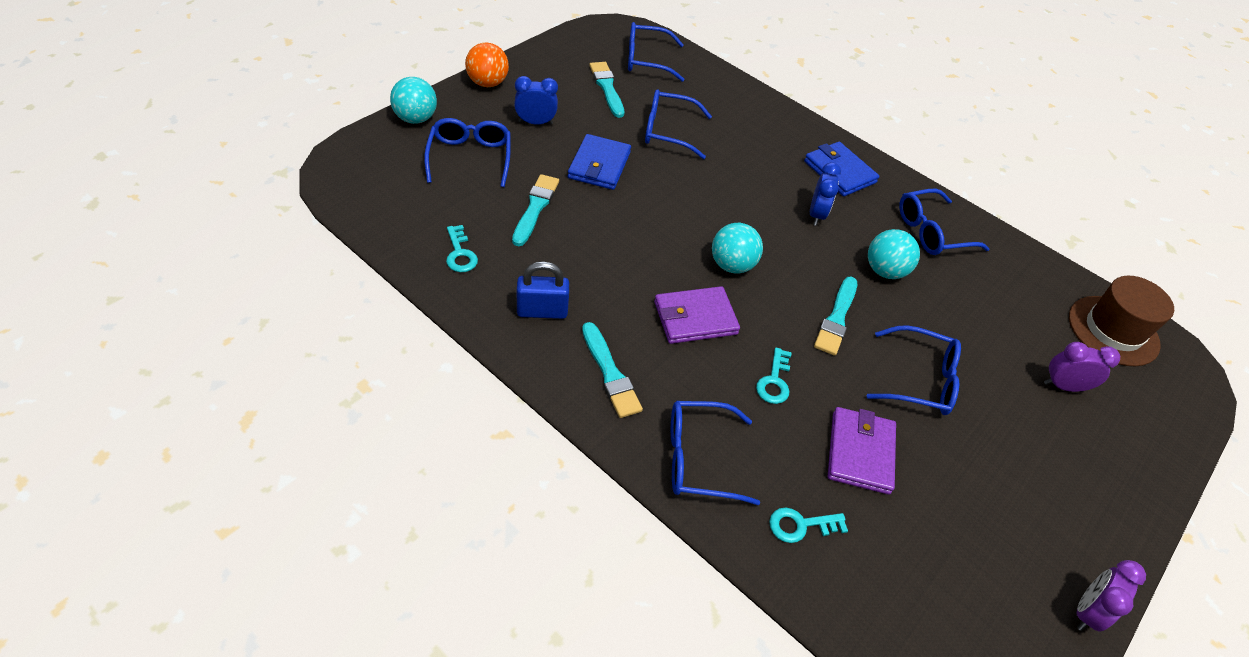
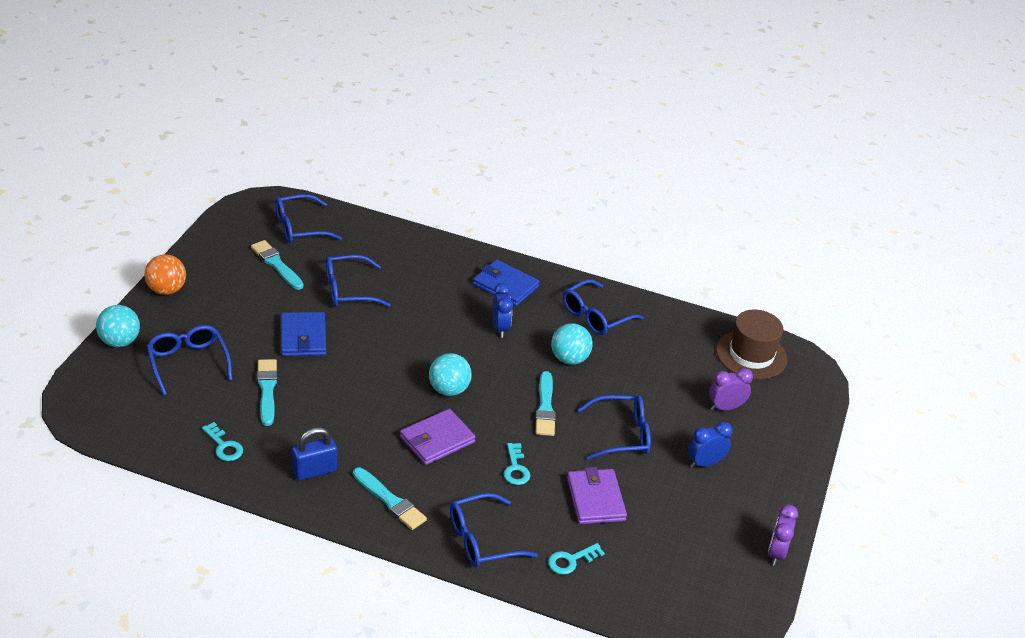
camera: 20 degrees left, 10 degrees down
(535, 123) = (229, 315): blue clock -> blue clock (705, 463)

